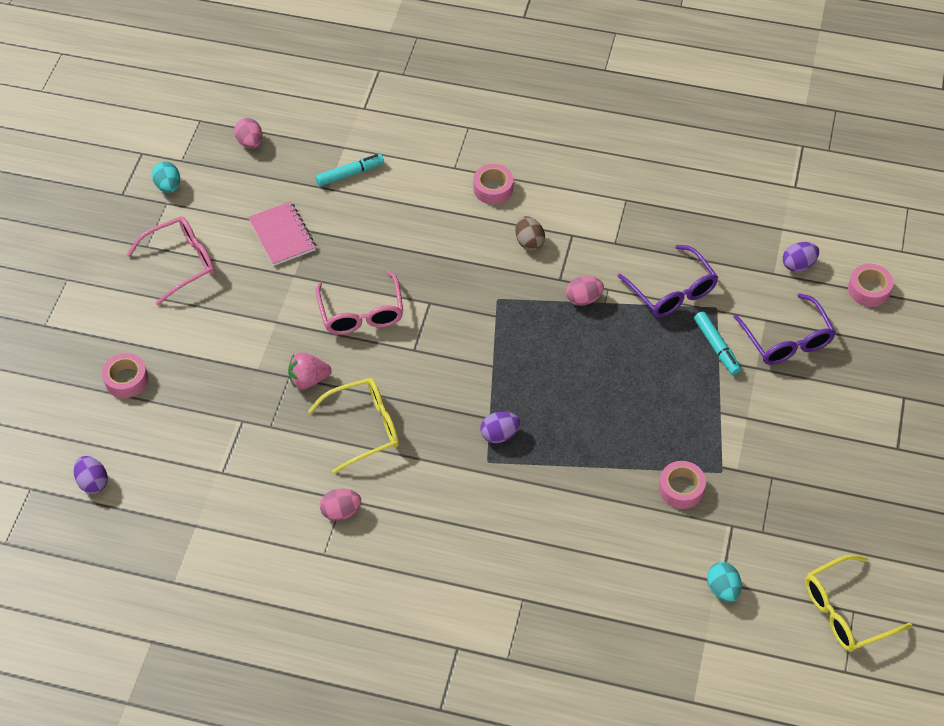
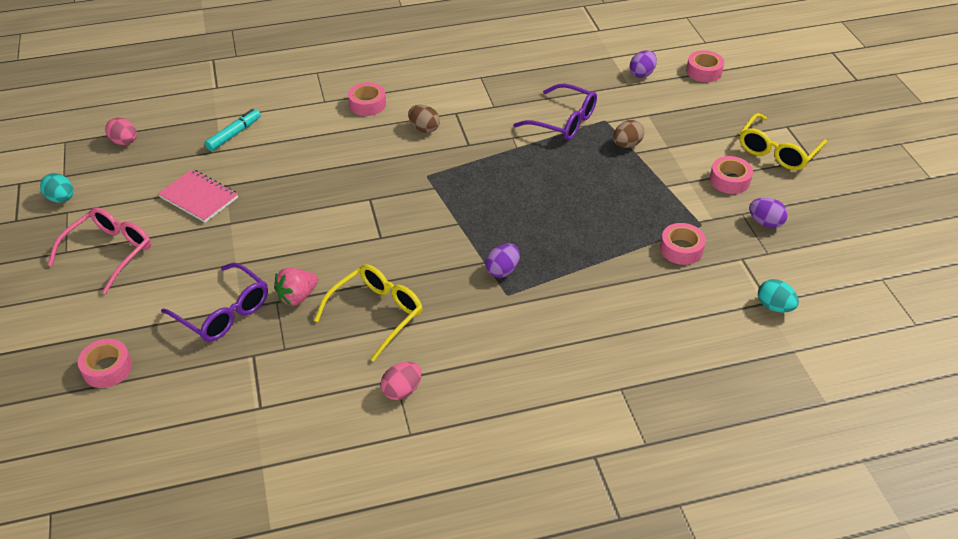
camera: 30 degrees left, 10 degrees down
(93, 482) = (122, 475): purple egg -> purple egg (765, 223)
(361, 312) = (313, 228): pink glasses -> none
(583, 299) = (498, 150): pink egg -> none
(716, 347) = (626, 144): turquoise marker -> brown egg
(786, 339) = (673, 121): purple glasses -> purple glasses (223, 312)
(789, 434) = (729, 180): none -> pink tape
(846, 611) = (877, 281): yellow glasses -> yellow glasses (777, 151)

